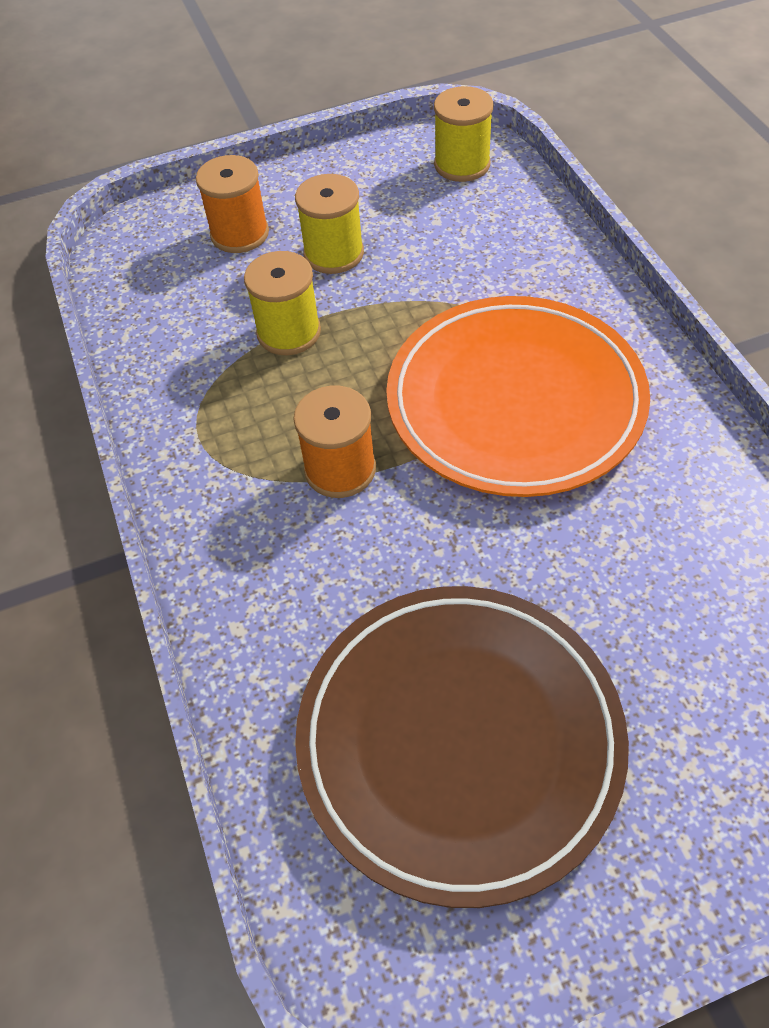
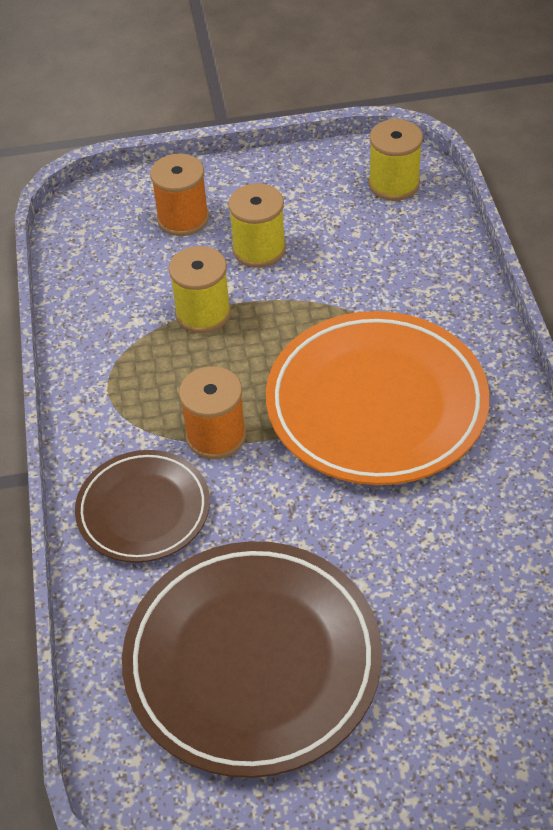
camera: 10 degrees right, 5 degrees down
(276, 573) = (143, 510): none -> brown plate

